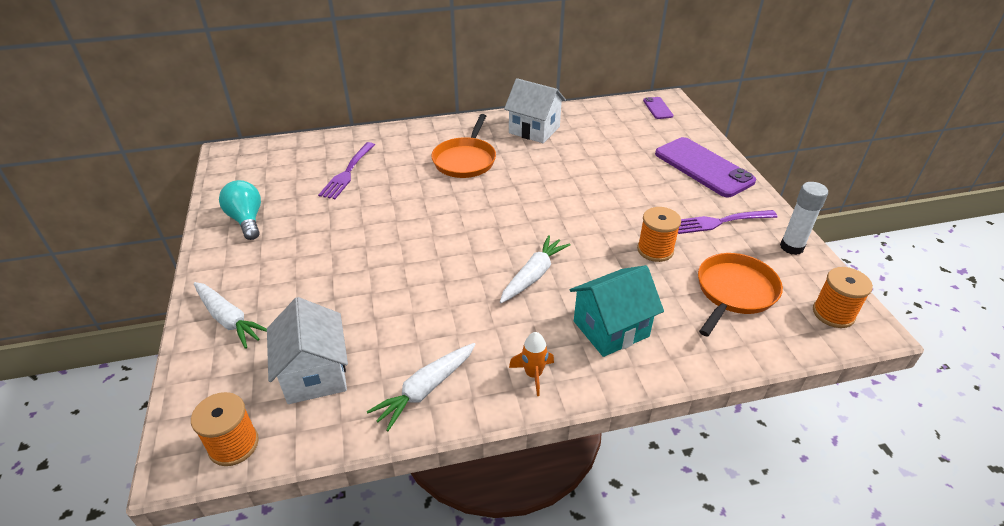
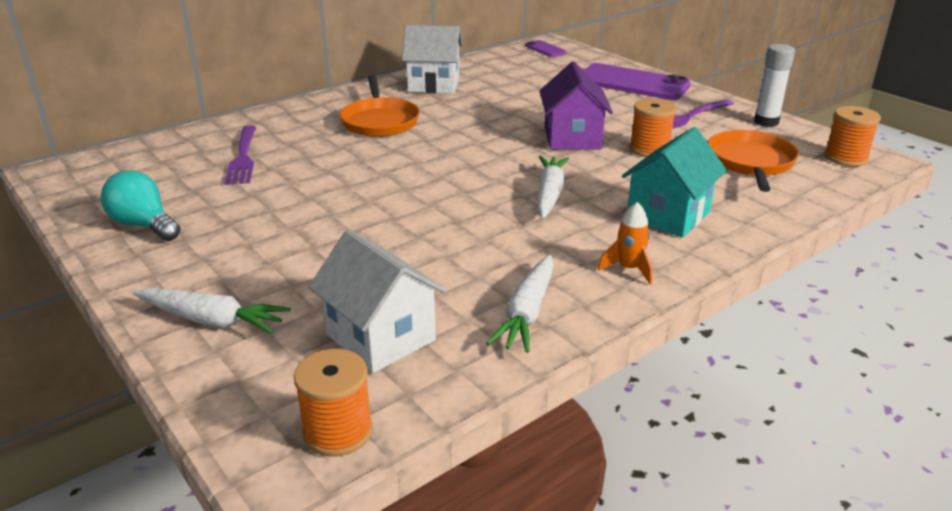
camera: 25 degrees left, 10 degrees down
(599, 219) = (572, 138): none -> purple house

